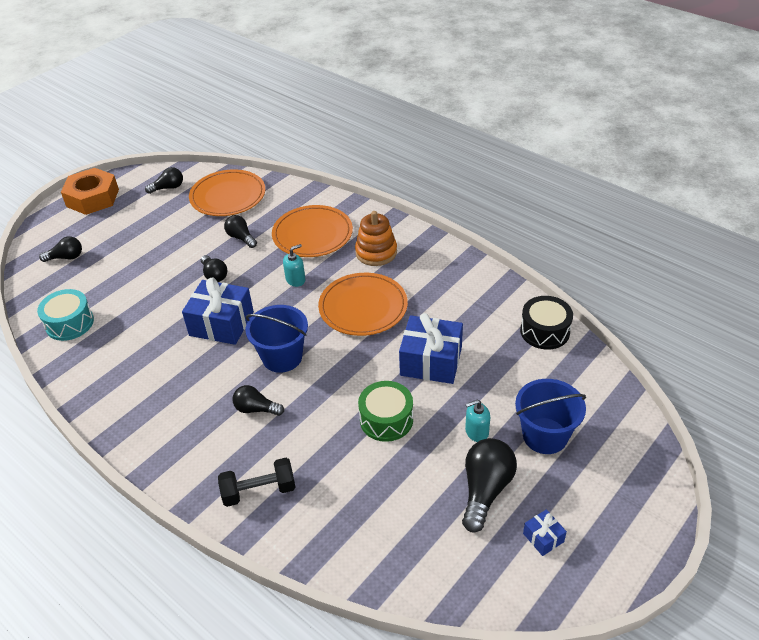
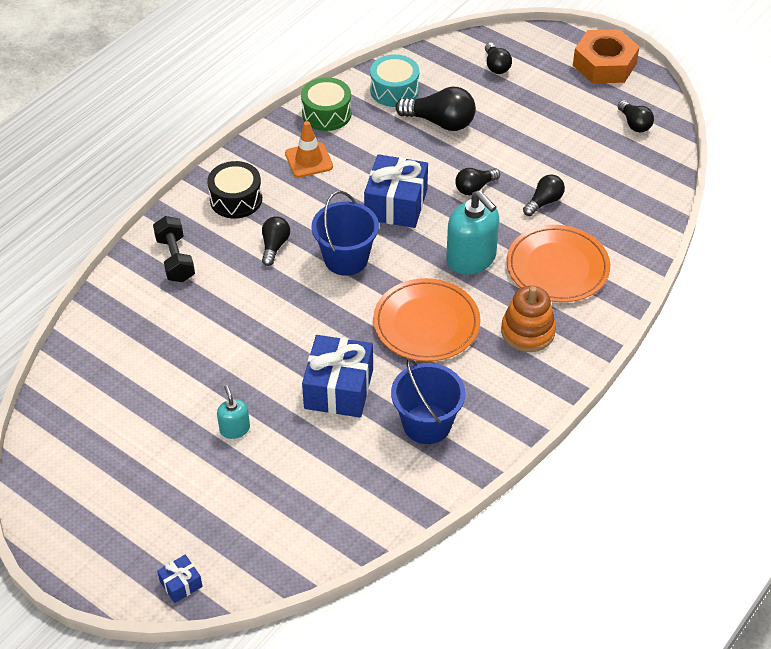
camera: 85 degrees right, 5 degrees up
(145, 385) = (309, 160): none -> orange traffic cone
(228, 196) = (625, 180): orange plate -> none
(295, 280) = (471, 259): turquoise soap dispenser -> turquoise soap dispenser, size x1.93
(386, 419) = (255, 351): green drum -> green drum (326, 114)
(485, 490) = (159, 434): black light bulb -> black light bulb (440, 122)
(543, 537) = (99, 480): blue gift -> blue gift (181, 584)
(544, 331) = (389, 504): black drum -> black drum (236, 199)
(545, 436) = (225, 491): blue bucket -> blue bucket (427, 424)

